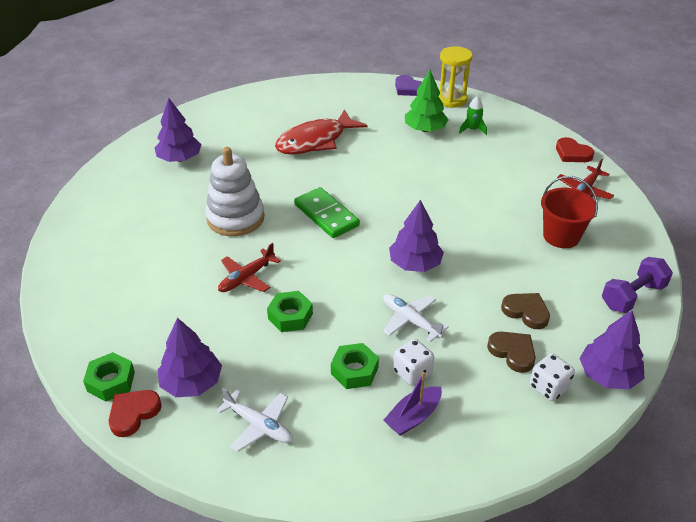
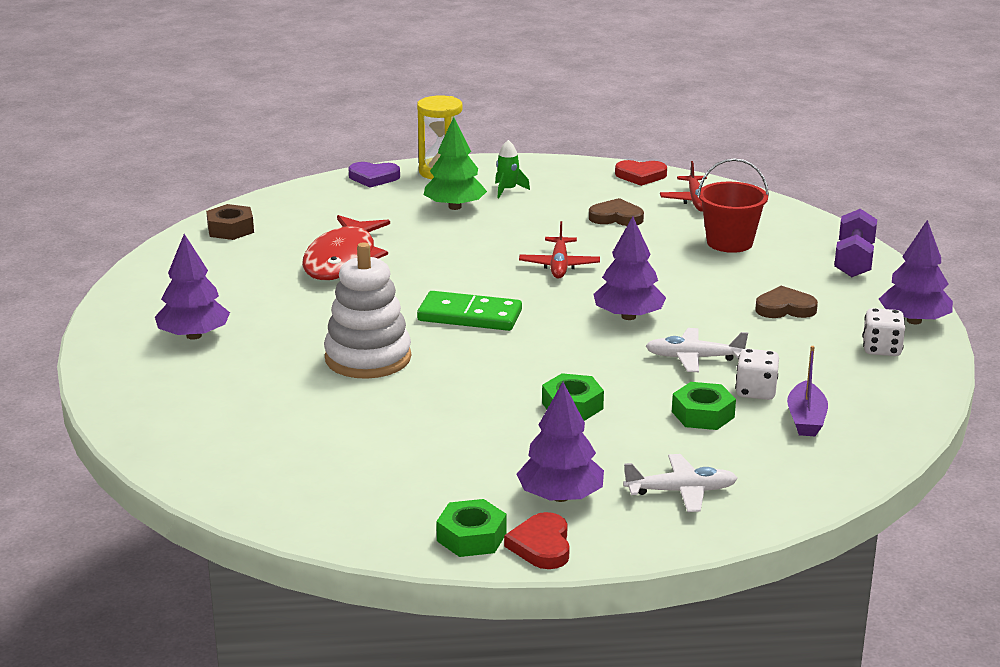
camera: 40 degrees left, 15 degrees down
(247, 277) = (472, 398): red plane -> red plane (559, 265)
(289, 94) = (230, 229): none -> brown nut
(513, 352) = (817, 340): brown heart -> brown heart (616, 217)

